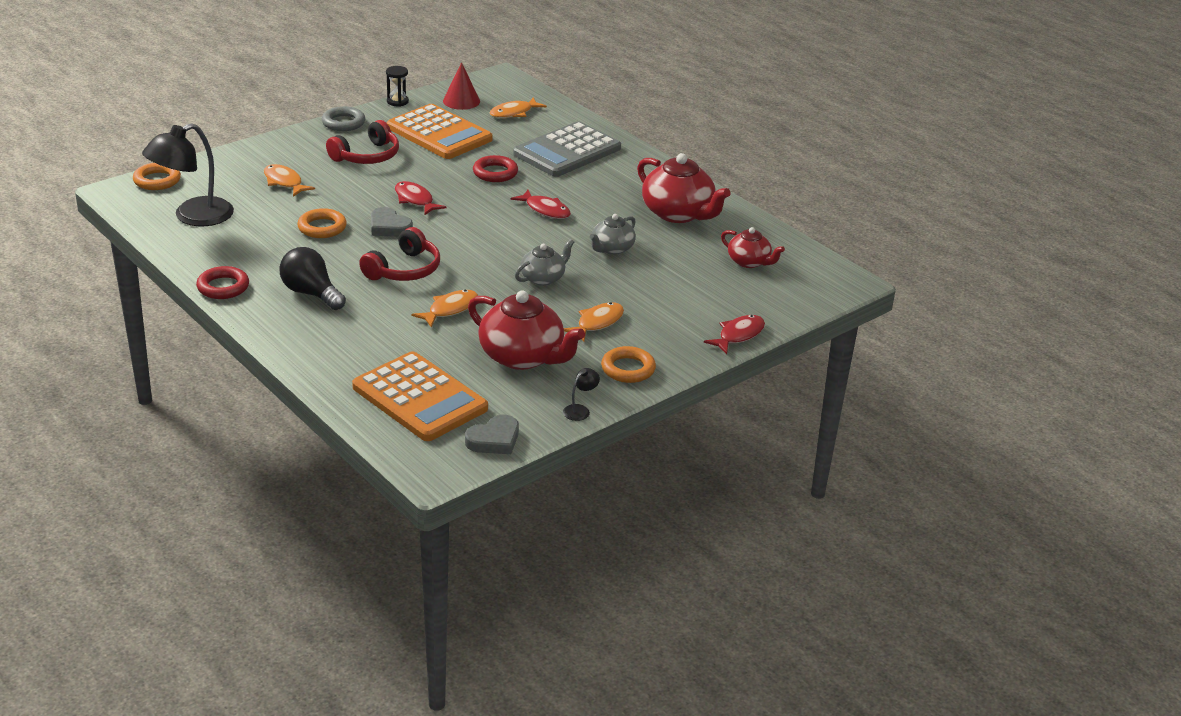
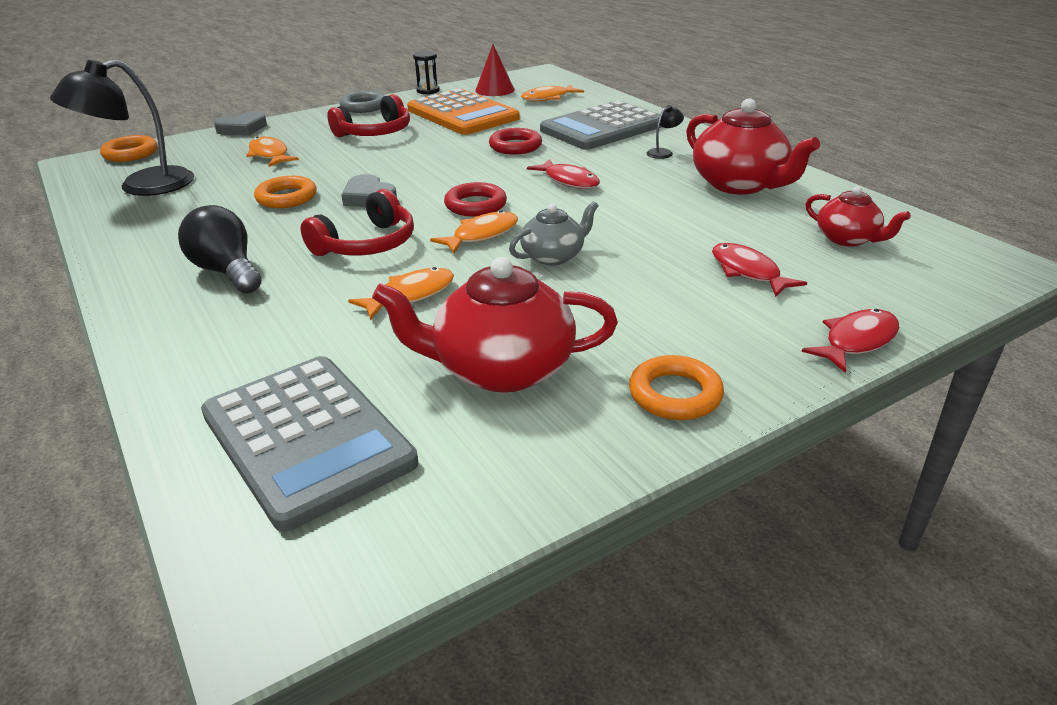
camera: 10 degrees right, 0 degrees up
(223, 287) = (117, 262): red ring -> red ring (475, 205)
(415, 200) = (412, 171): red fish -> red fish (747, 272)
(420, 398) = (307, 438): orange calculator -> grey calculator
(494, 440) = (411, 534): grey heart -> grey heart (242, 128)
(523, 357) = (501, 369): red teapot -> red teapot turned 135 degrees clockwise
(580, 410) = (585, 472): black lamp -> black lamp (663, 152)
(597, 323) = (626, 318): orange fish -> orange fish (481, 235)
(612, 248) = (652, 222): grey teapot -> none

